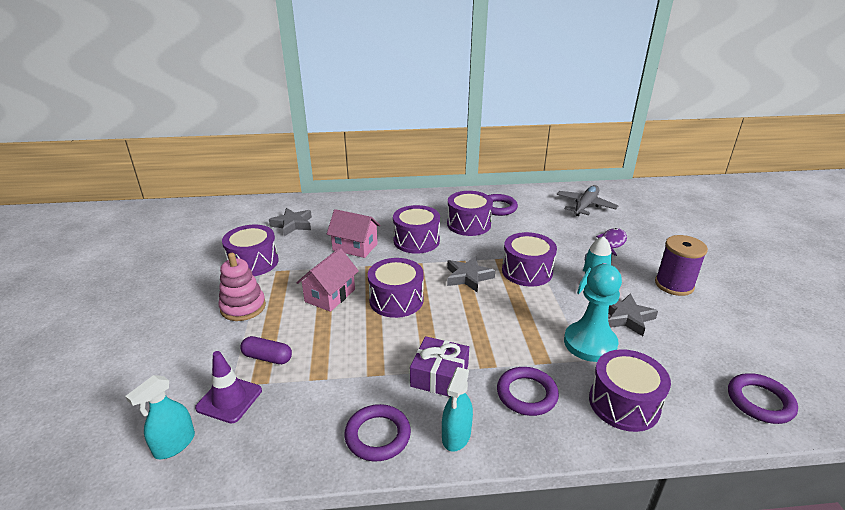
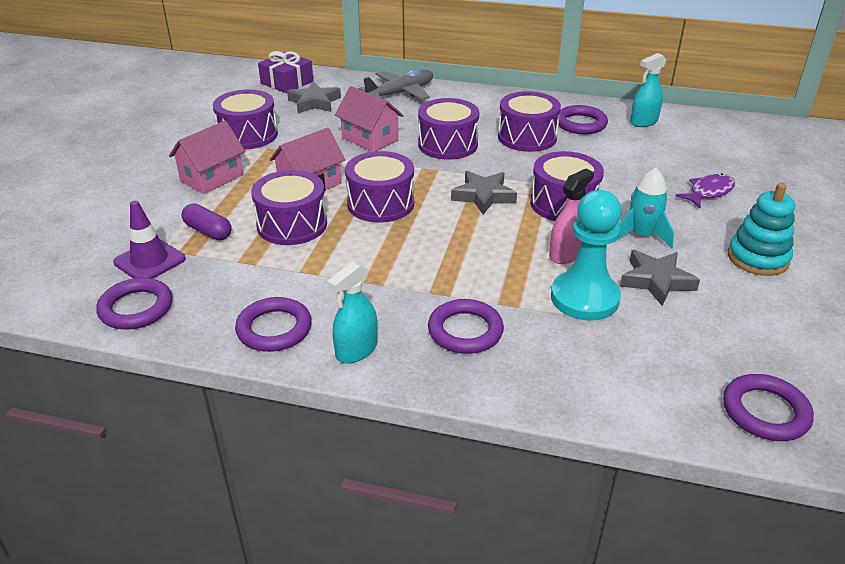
camera: 20 degrees right, 5 degrees up
(174, 444) = (79, 287): turquoise spray bottle -> turquoise spray bottle (643, 122)
(242, 450) = (136, 308): none -> purple ring
(243, 307) = (212, 178): pink stacking toy -> pink house
(439, 376) = (377, 290): purple gift -> purple gift (287, 82)
(554, 311) = (566, 254): none -> pink spray bottle
(585, 206) = (706, 141): grey plane -> grey plane (400, 93)
(624, 403) = (577, 369): purple drum -> purple drum (292, 225)
(674, 285) = (757, 258): purple spool -> turquoise stacking toy

